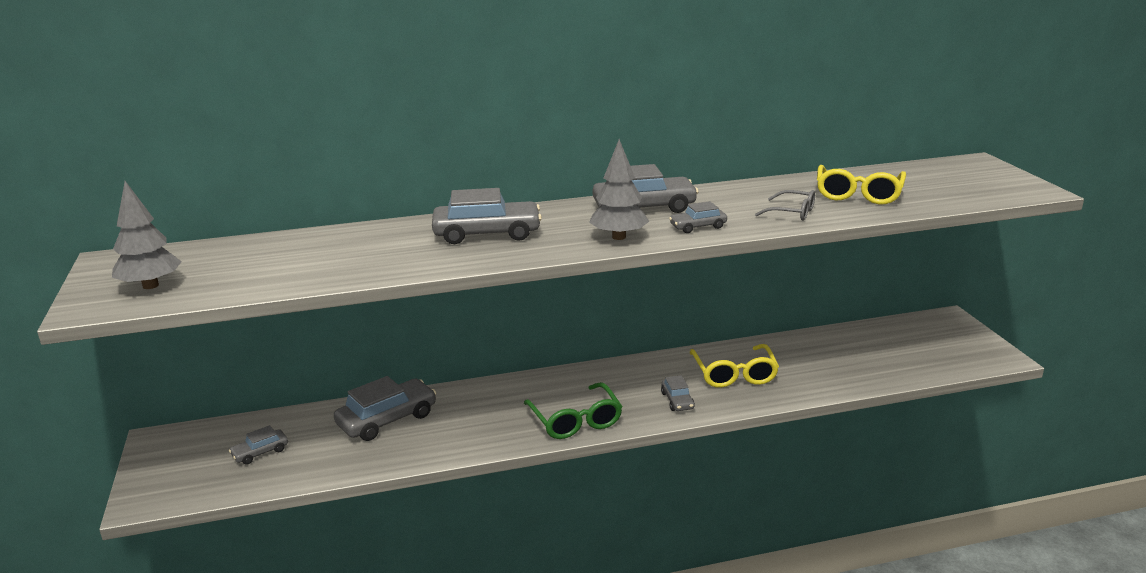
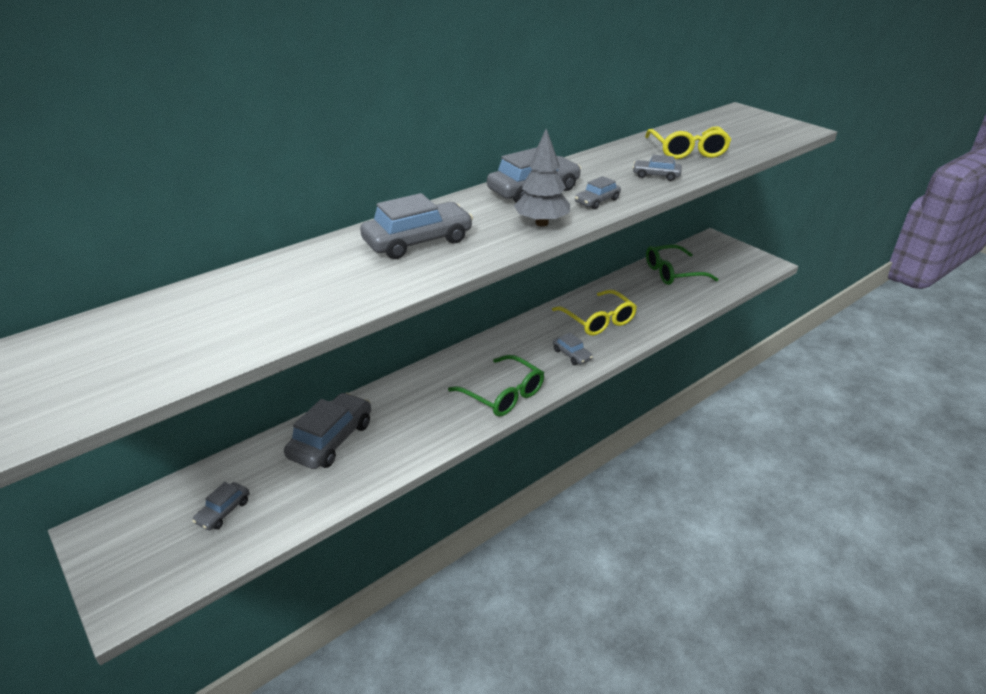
camera: 25 degrees left, 10 degrees up
(151, 285) = (93, 378): grey tree -> none
(791, 212) = (656, 175): grey glasses -> grey car
(865, 344) = (673, 273): none -> green glasses

